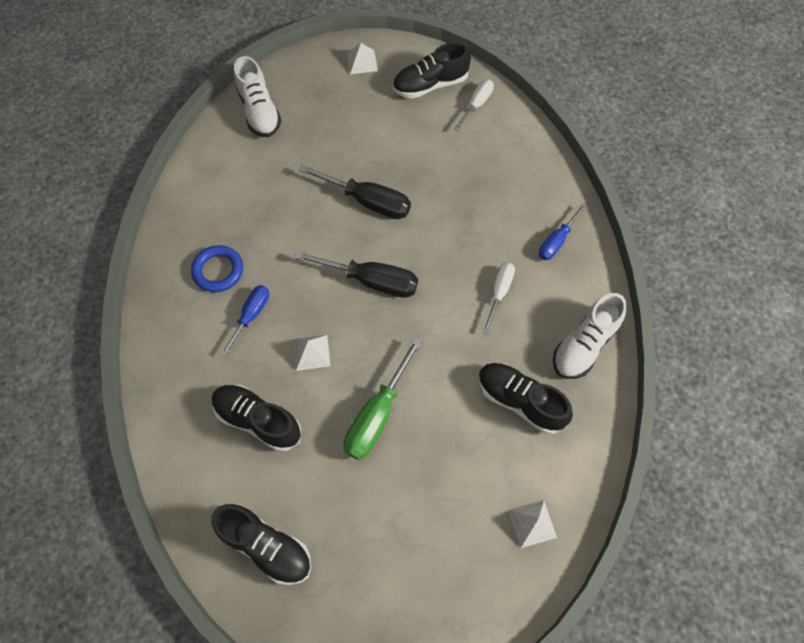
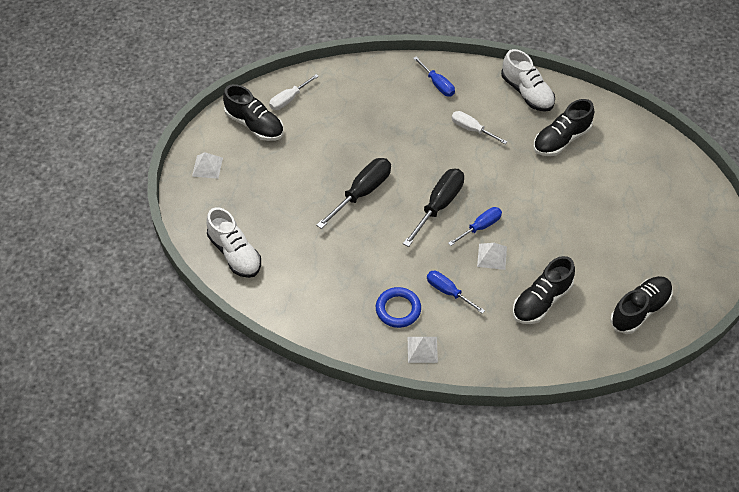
camera: 75 degrees left, 10 degrees down
(259, 112) = (235, 254): white shoe -> white shoe turned 60 degrees clockwise
(351, 331) = (480, 227): none -> blue screwdriver
(377, 415) = (553, 224): green screwdriver -> none
(430, 85) = (255, 125): black shoe -> black shoe turned 45 degrees counterclockwise
(476, 105) = (289, 99): white screwdriver -> white screwdriver turned 90 degrees counterclockwise
(532, 523) = (649, 155): white pyramid -> white pyramid (422, 349)

